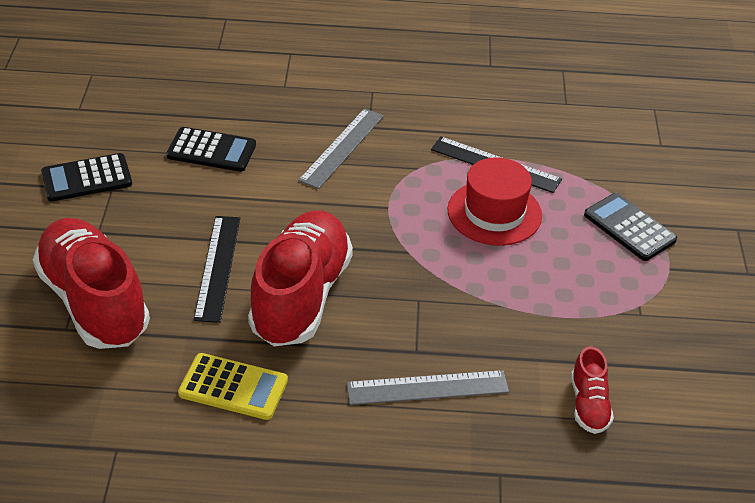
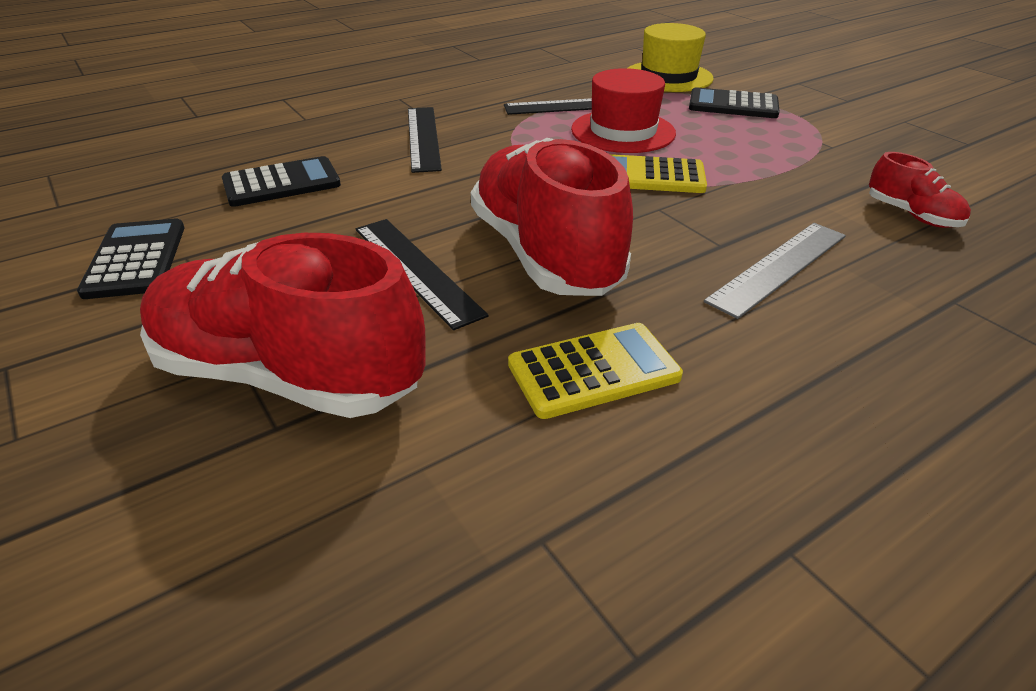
camera: 35 degrees left, 5 degrees down
(87, 178) = (136, 259): black calculator -> black calculator turned 135 degrees clockwise
(342, 147) = (423, 138): grey ruler -> black ruler
(453, 268) = (651, 176): none -> yellow calculator
(625, 165) = (668, 77): none -> yellow hat

